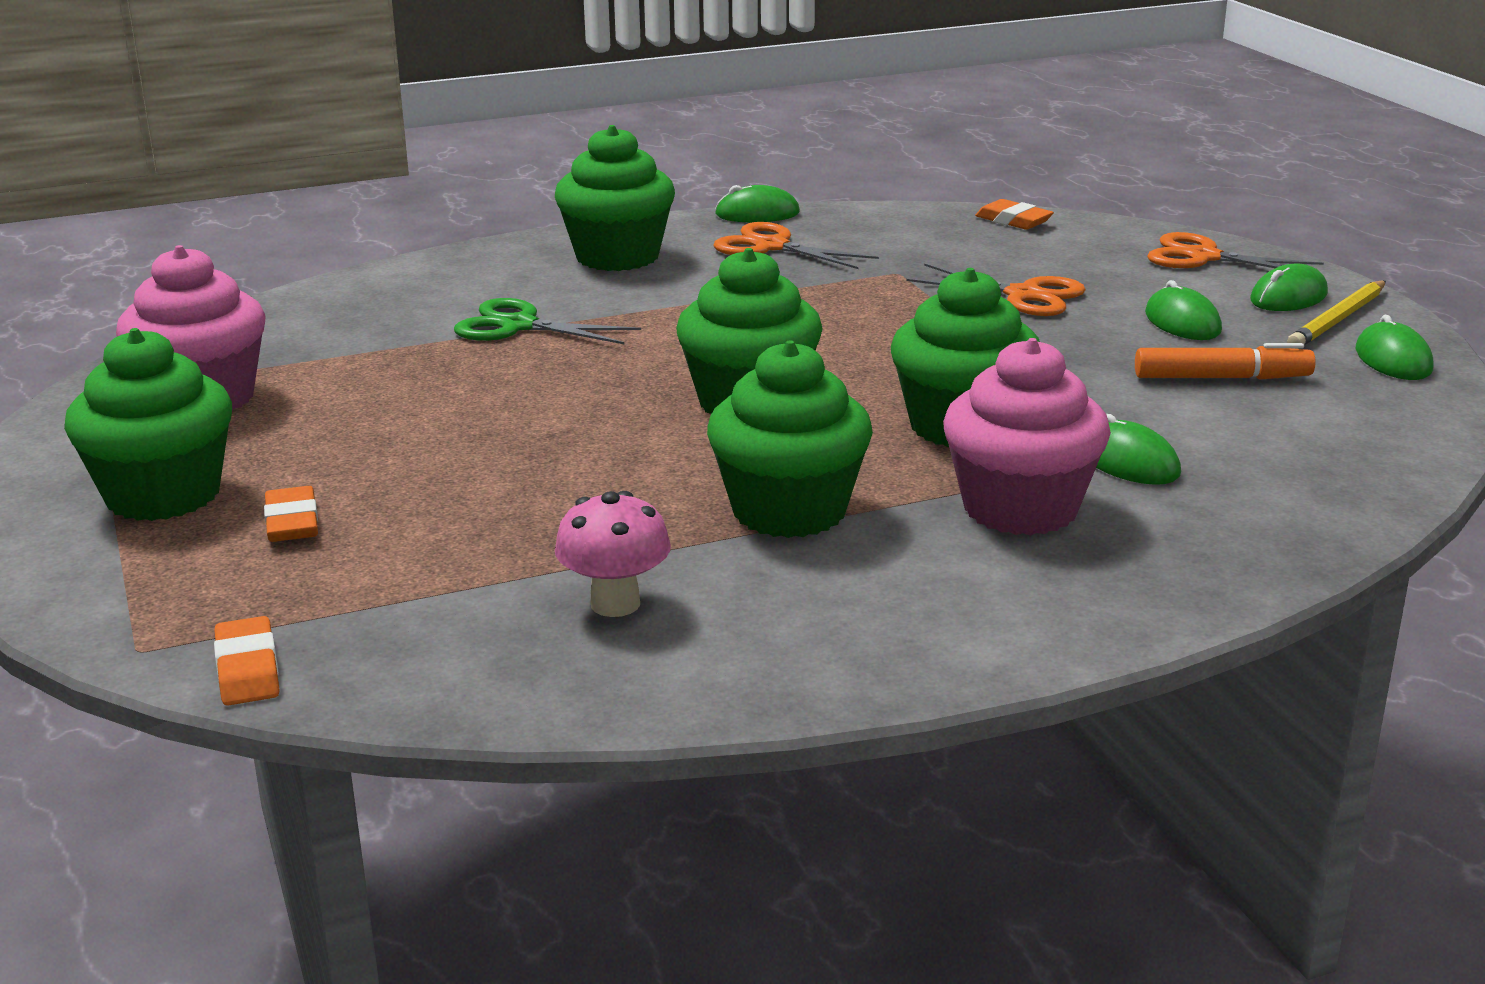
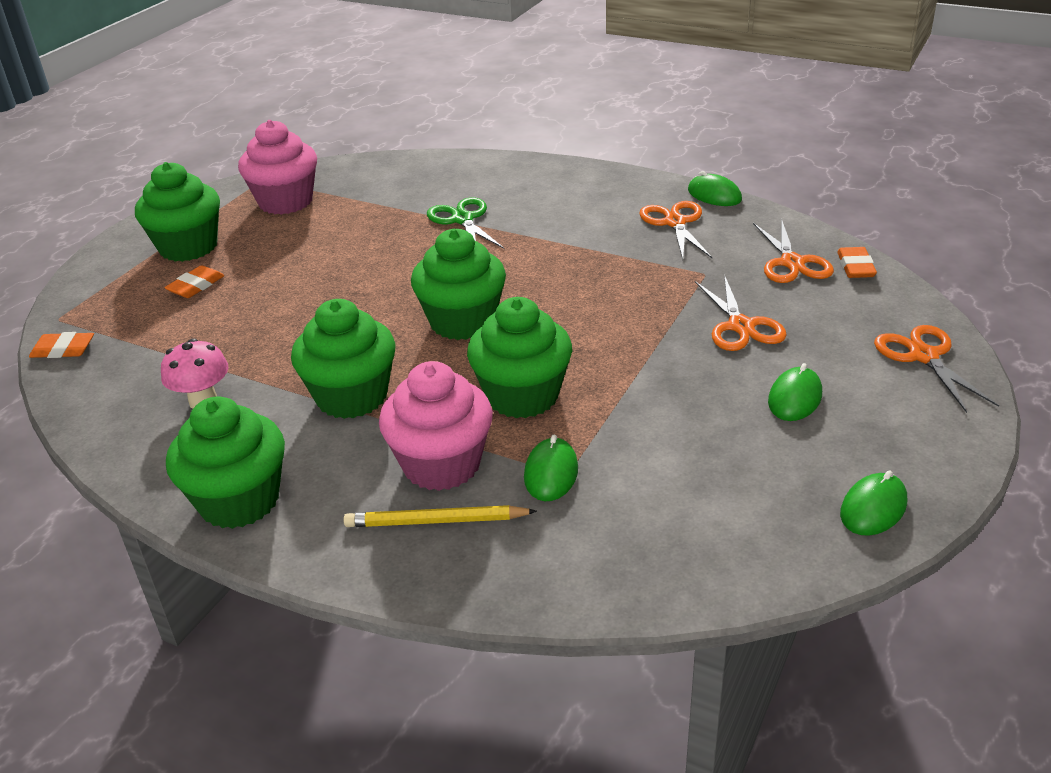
camera: 50 degrees right, 10 degrees up
(247, 669) = (63, 349): orange eraser -> orange eraser turned 60 degrees clockwise
(617, 256) = (587, 194): green cupcake -> green cupcake (239, 501)
(955, 237) = (792, 263): none -> orange scissors
(1222, 378) = (728, 452): orange marker -> none
(1288, 297) = (912, 418): green mouse -> none
(1338, 320) = (907, 455): yellow pencil -> yellow pencil (436, 521)

